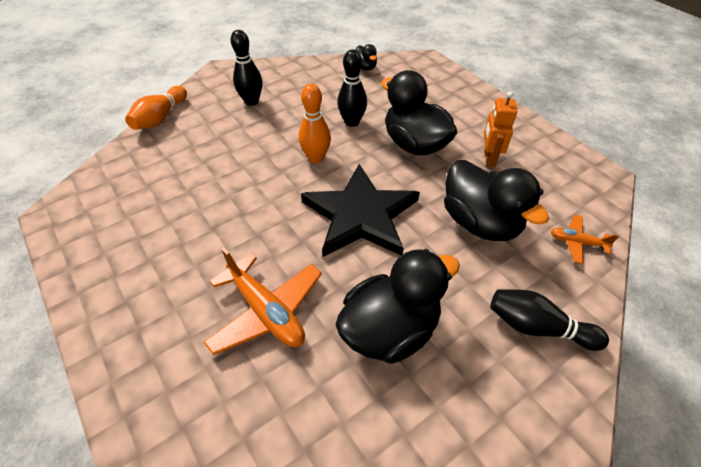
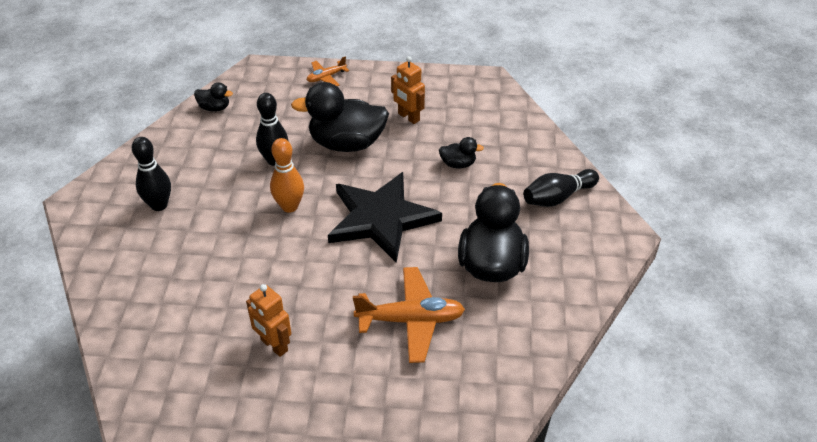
camera: 50 degrees left, 5 degrees down
(160, 118) = (94, 281): orange bowling pin -> none
(169, 240) = (274, 345): none -> orange robot
(480, 222) = (458, 164): black duck -> black duck, size x0.46
(577, 242) = (522, 134): orange plane -> orange plane (326, 77)

